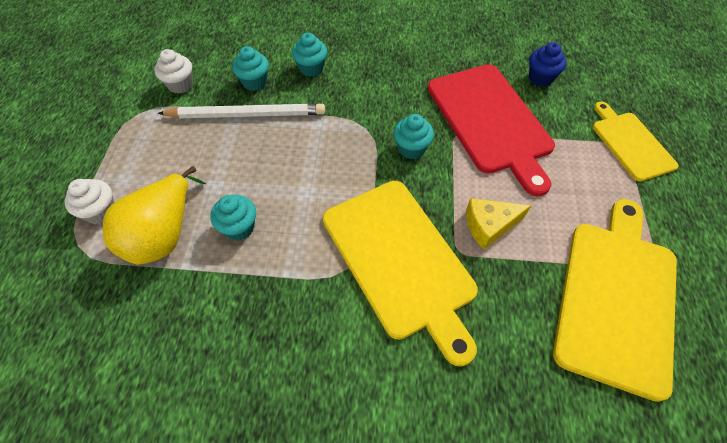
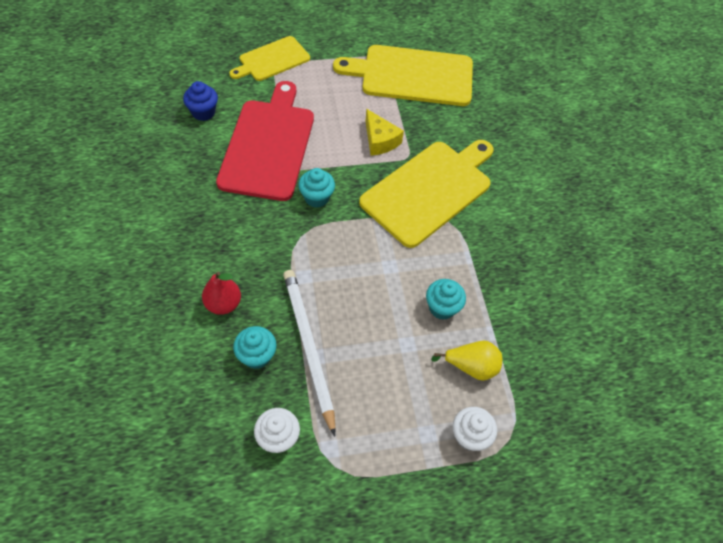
camera: 110 degrees left, 0 degrees up
(164, 234) = (471, 366): yellow pear -> yellow pear, size x0.62
(311, 68) = (223, 304): turquoise cupcake -> red pear
(490, 121) = (268, 145): red cutting board -> red cutting board turned 45 degrees counterclockwise

